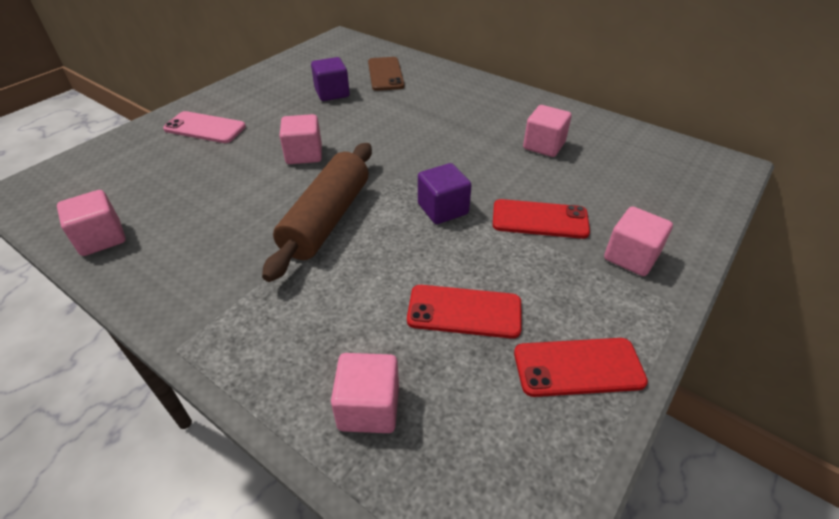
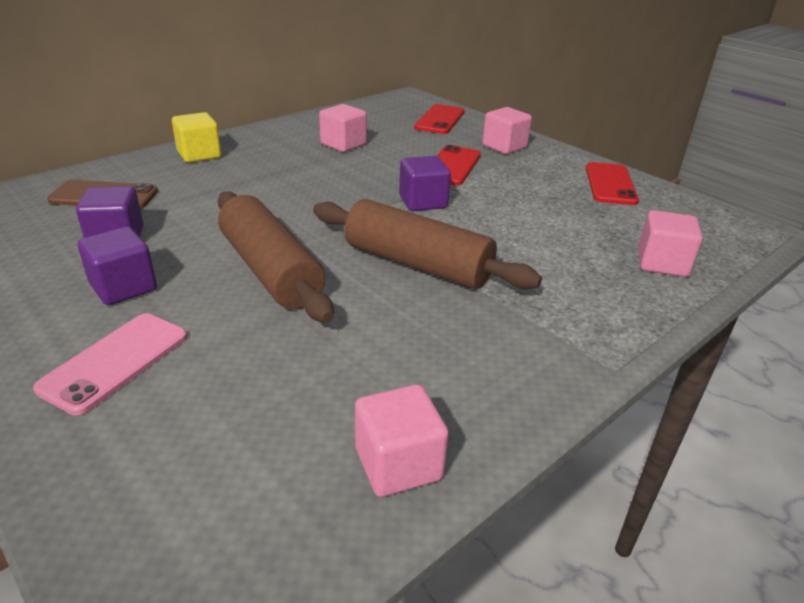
camera: 80 degrees left, 10 degrees down
(276, 110) = (123, 287): none -> purple cube
(304, 154) = (270, 270): pink cube -> brown rolling pin
(464, 312) = (559, 212): red phone -> red phone (440, 120)
(471, 87) = (199, 154): none -> yellow cube

